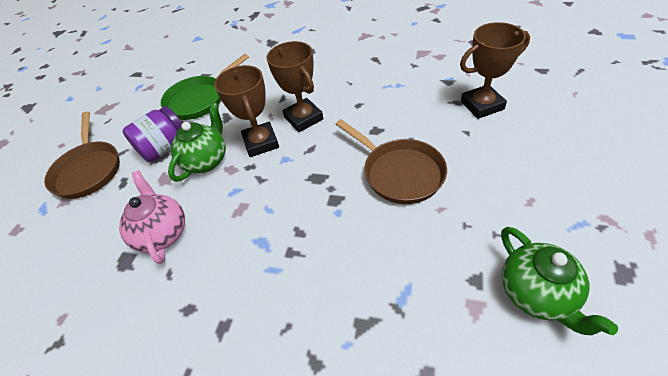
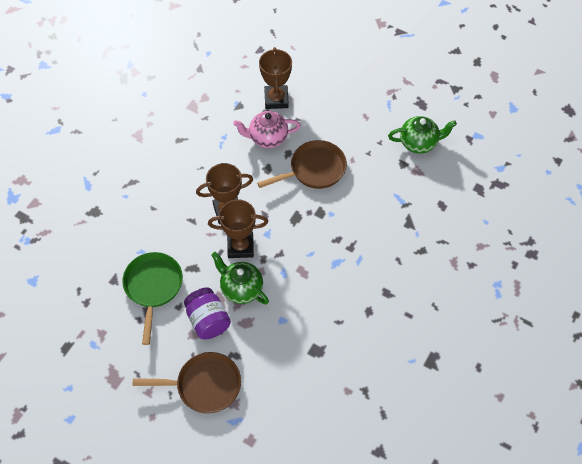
camera: 80 degrees left, 10 degrees up
(163, 233) = (302, 324): pink teapot -> pink teapot (267, 138)
(199, 99) = (153, 287): green pan -> green pan turned 150 degrees counterclockwise

